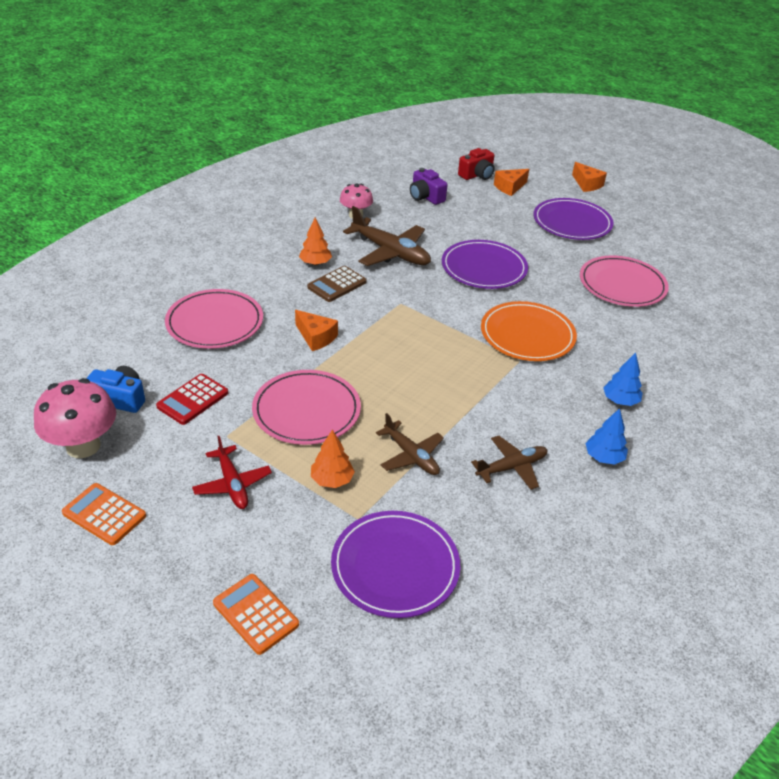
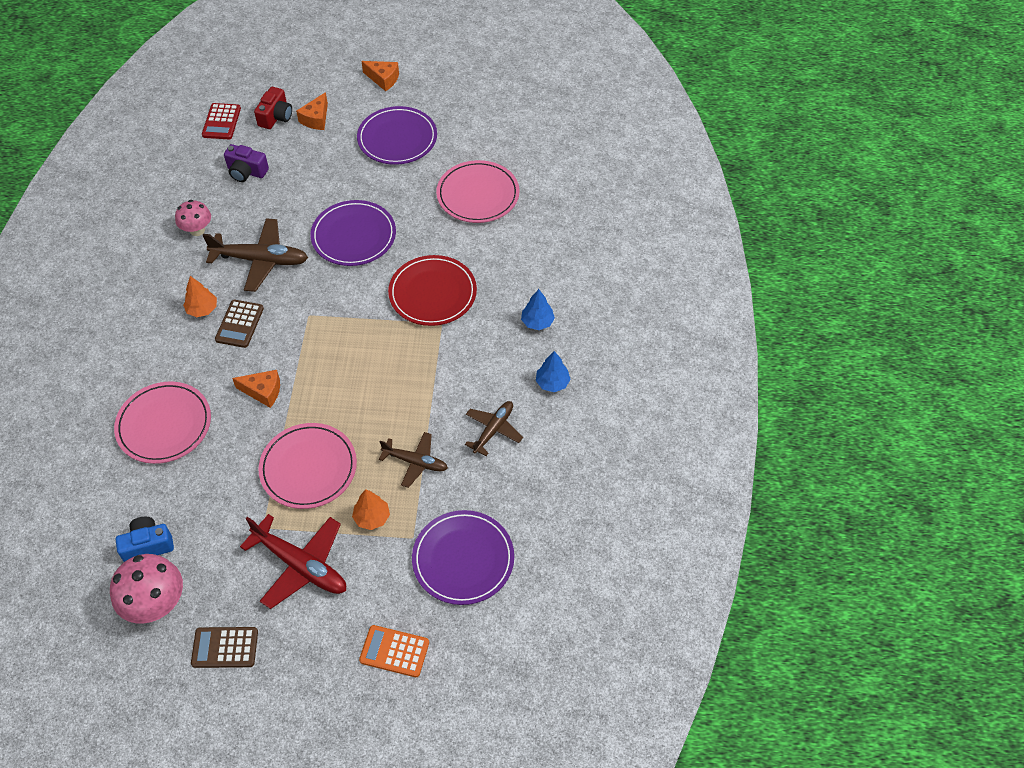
camera: 30 degrees left, 15 degrees up
(104, 514) = (225, 647): orange calculator -> brown calculator
(192, 400) = (209, 511): red calculator -> red calculator (221, 122)
(232, 484) = (300, 565): red plane -> red plane, size x1.62
(527, 335) = (432, 293): orange plate -> red plate

